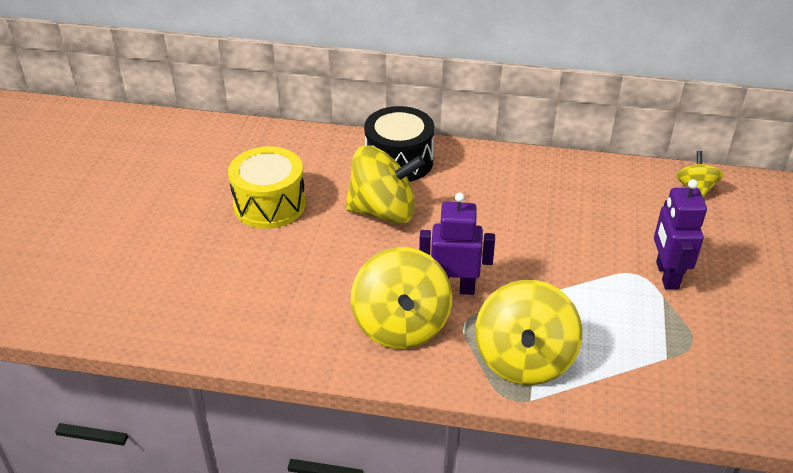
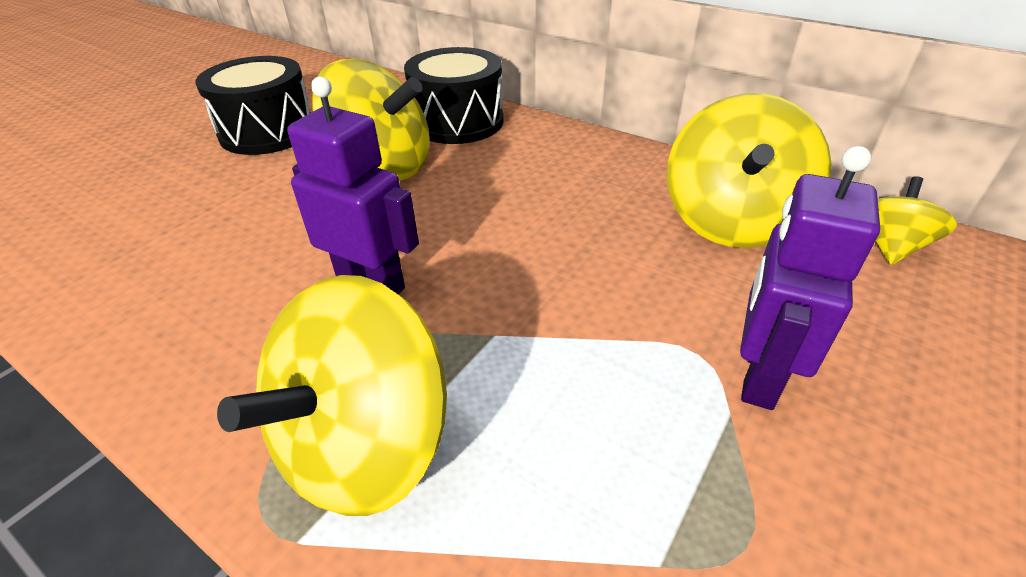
camera: 25 degrees right, 0 degrees up
(269, 204) = (268, 132): yellow drum -> black drum
(401, 325) = (242, 313): yellow spinning top -> yellow spinning top (731, 221)

